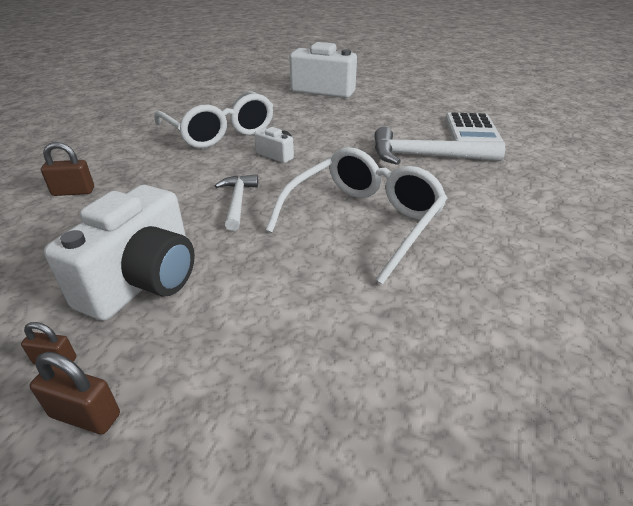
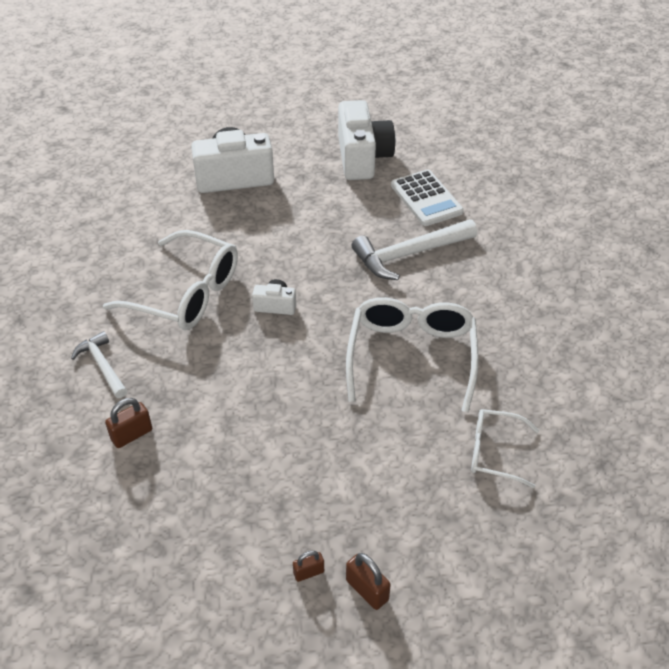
camera: 30 degrees left, 10 degrees up
(85, 415) = (367, 590): brown padlock -> brown padlock turned 60 degrees clockwise
(143, 281) = (300, 489): white camera -> white camera (362, 158)
(237, 201) = (294, 380): white hammer -> white hammer (102, 365)
(384, 337) = (495, 452): none -> white glasses

